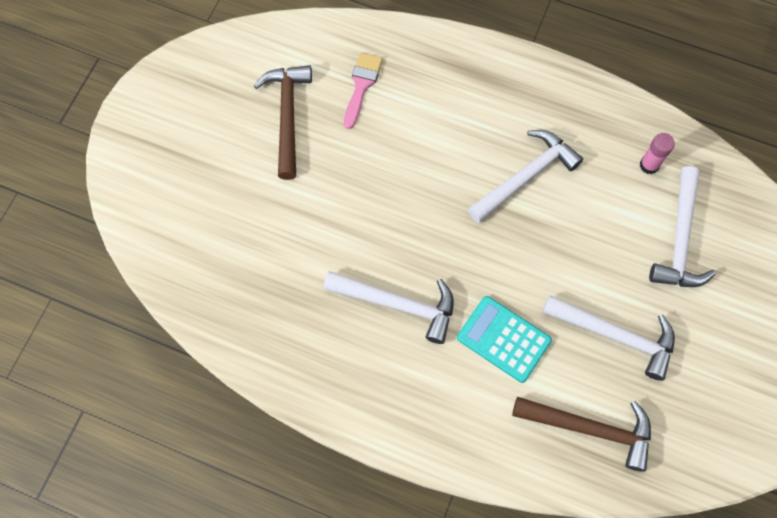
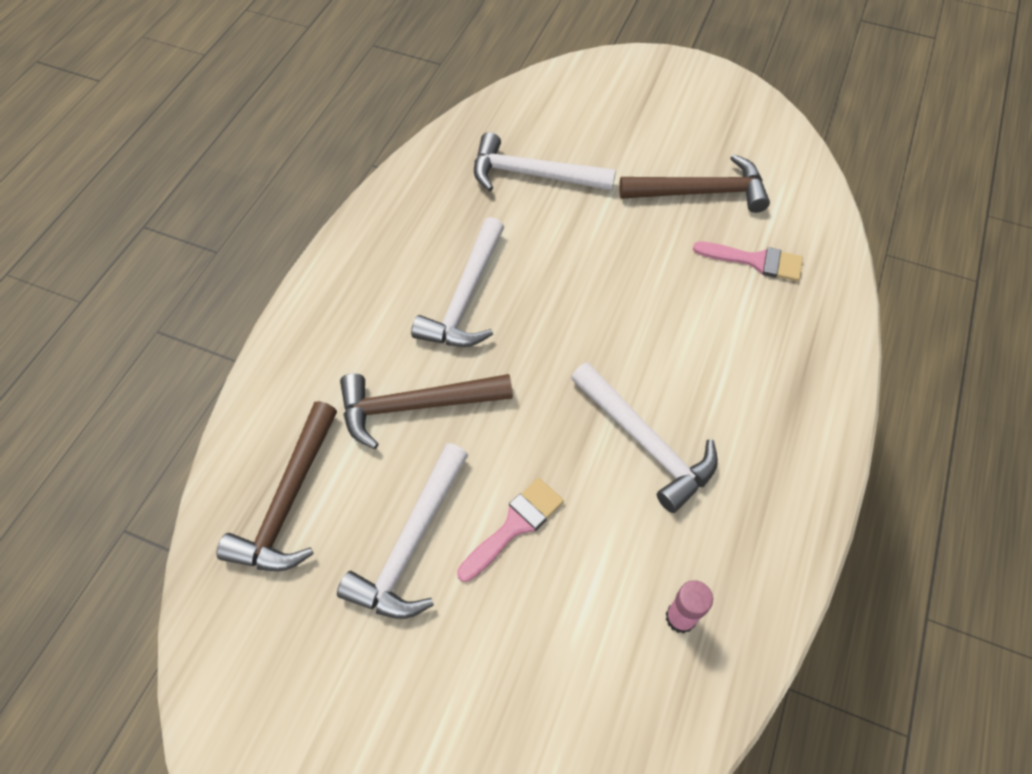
camera: 90 degrees right, 10 degrees down
(503, 339) = (416, 406): turquoise calculator -> brown hammer
(596, 265) = (514, 525): none -> pink brush
(680, 239) = (557, 653): white hammer -> white hammer (533, 175)

